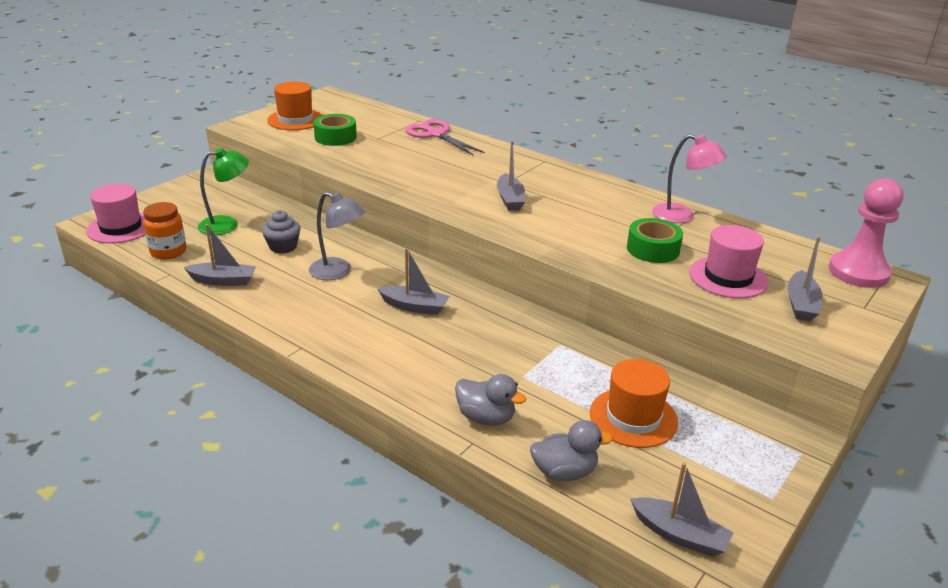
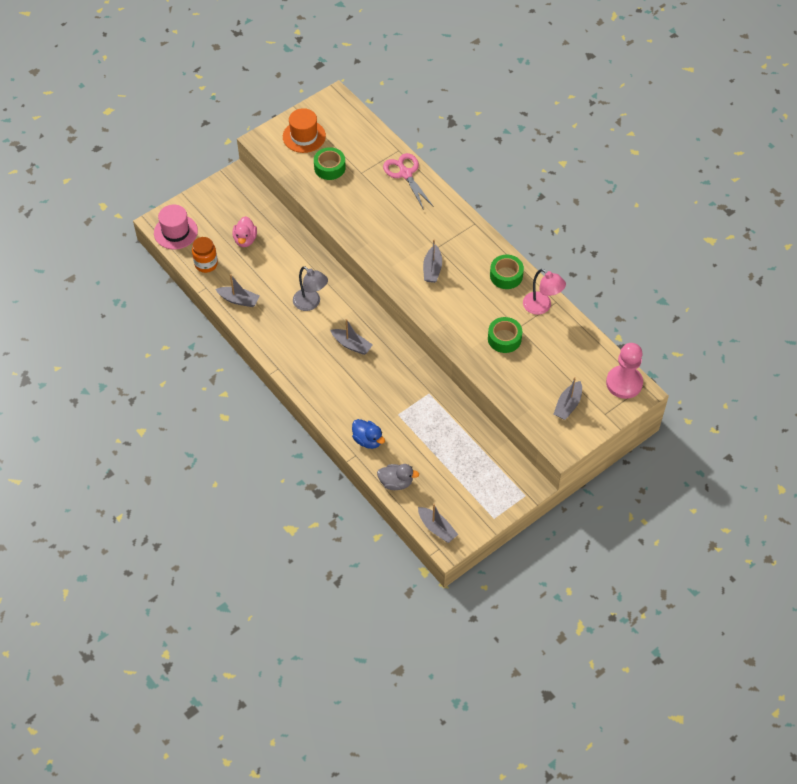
camera: 15 degrees right, 25 degrees up
(227, 225) = (245, 239): green lamp -> pink duck
(283, 247) = (279, 271): grey cupcake -> none
(486, 417) = (368, 440): grey duck -> blue duck
(614, 195) = (506, 275): none -> green tape
(633, 417) = (447, 455): orange hat -> none
(728, 277) = (537, 373): pink hat -> none

